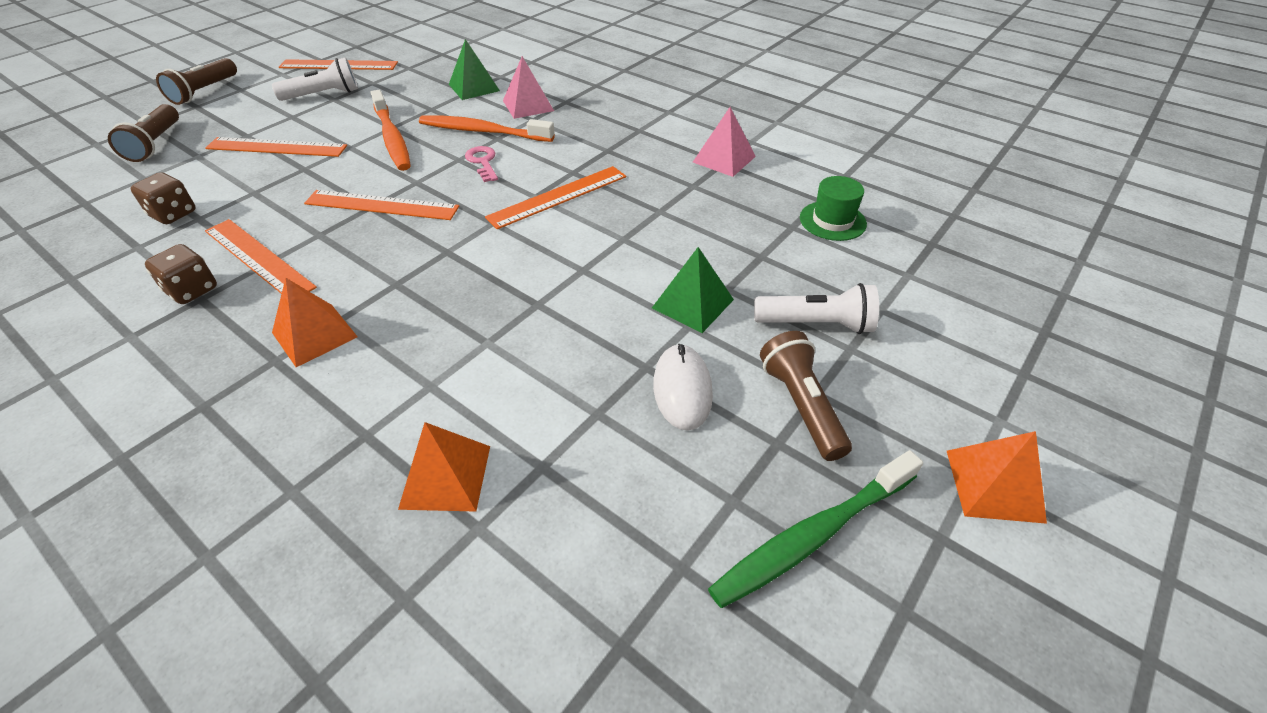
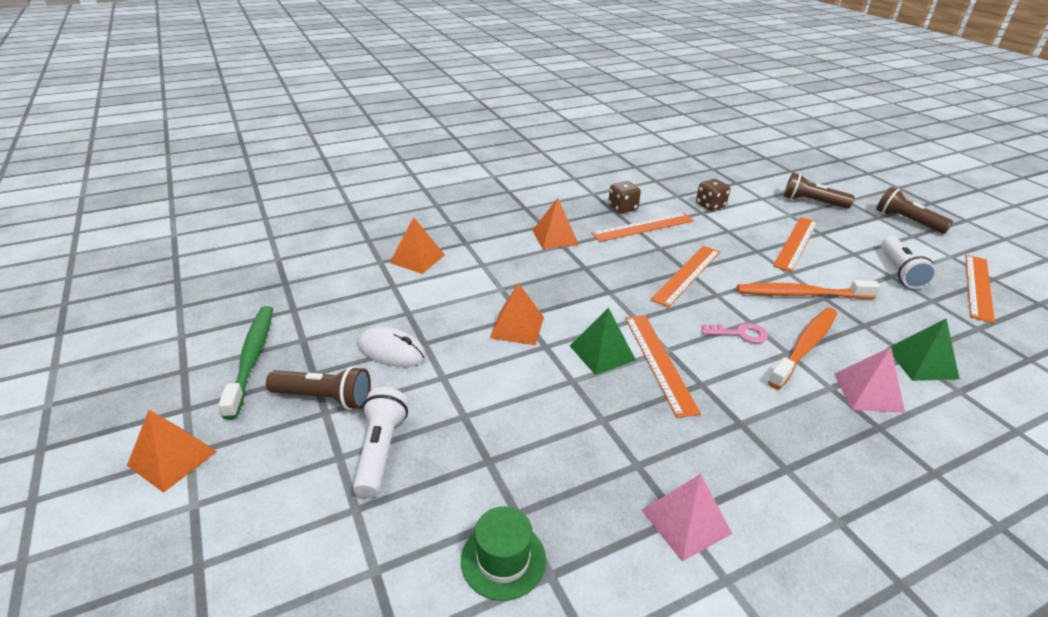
camera: 115 degrees right, 10 degrees down
(563, 300) = (517, 327): none -> orange pyramid
(692, 303) = (463, 388): green pyramid -> green pyramid (602, 352)
(816, 324) = (380, 450): white flashlight -> white flashlight turned 150 degrees clockwise

